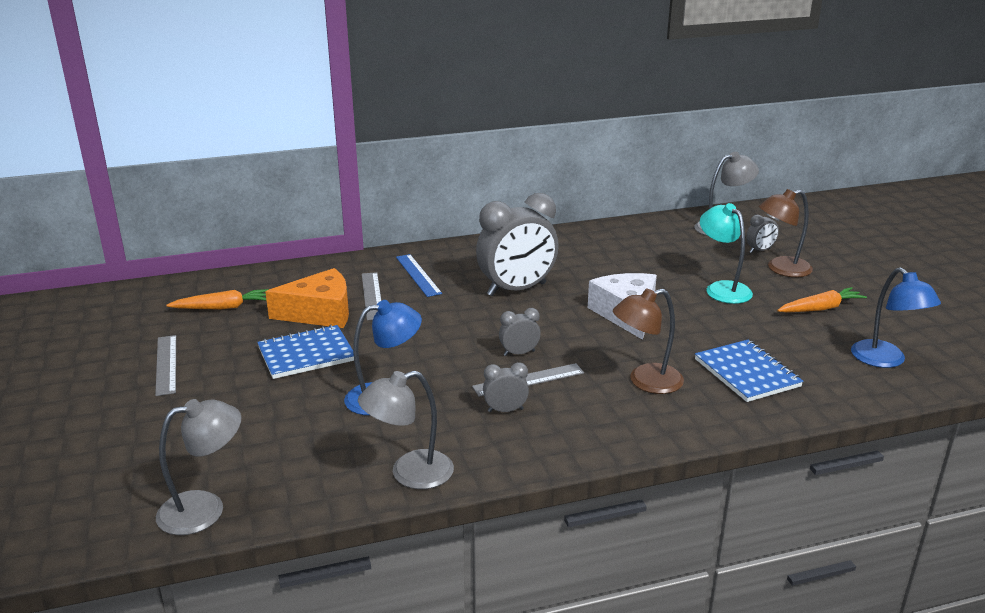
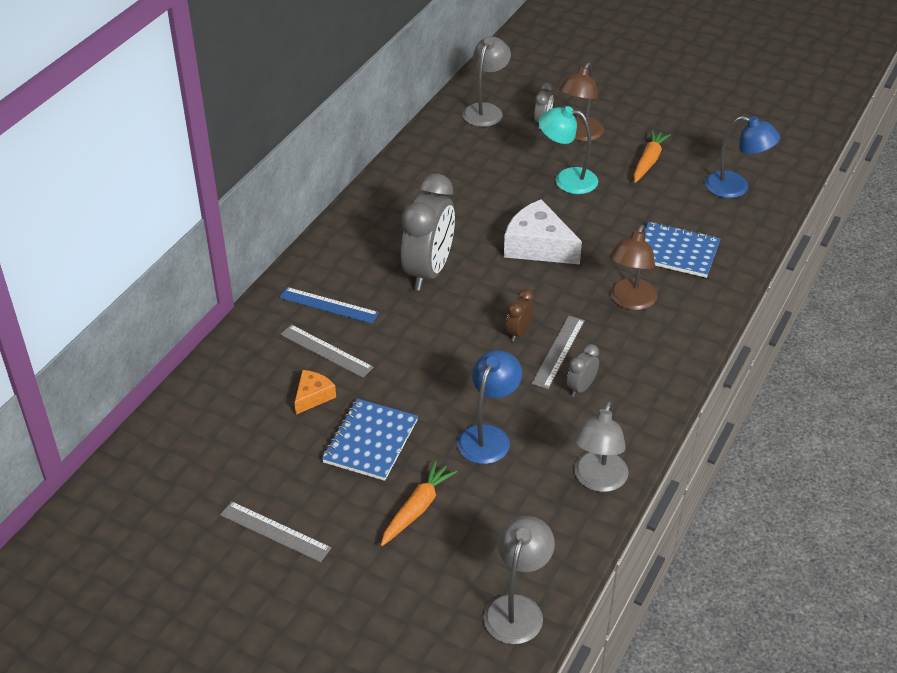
camera: 45 degrees left, 15 degrees up
(223, 307) = (219, 448): orange carrot -> orange carrot (417, 509)
(320, 313) = (313, 396): orange cheese -> orange cheese, size x0.53
(519, 353) = (519, 332): grey clock -> brown clock

